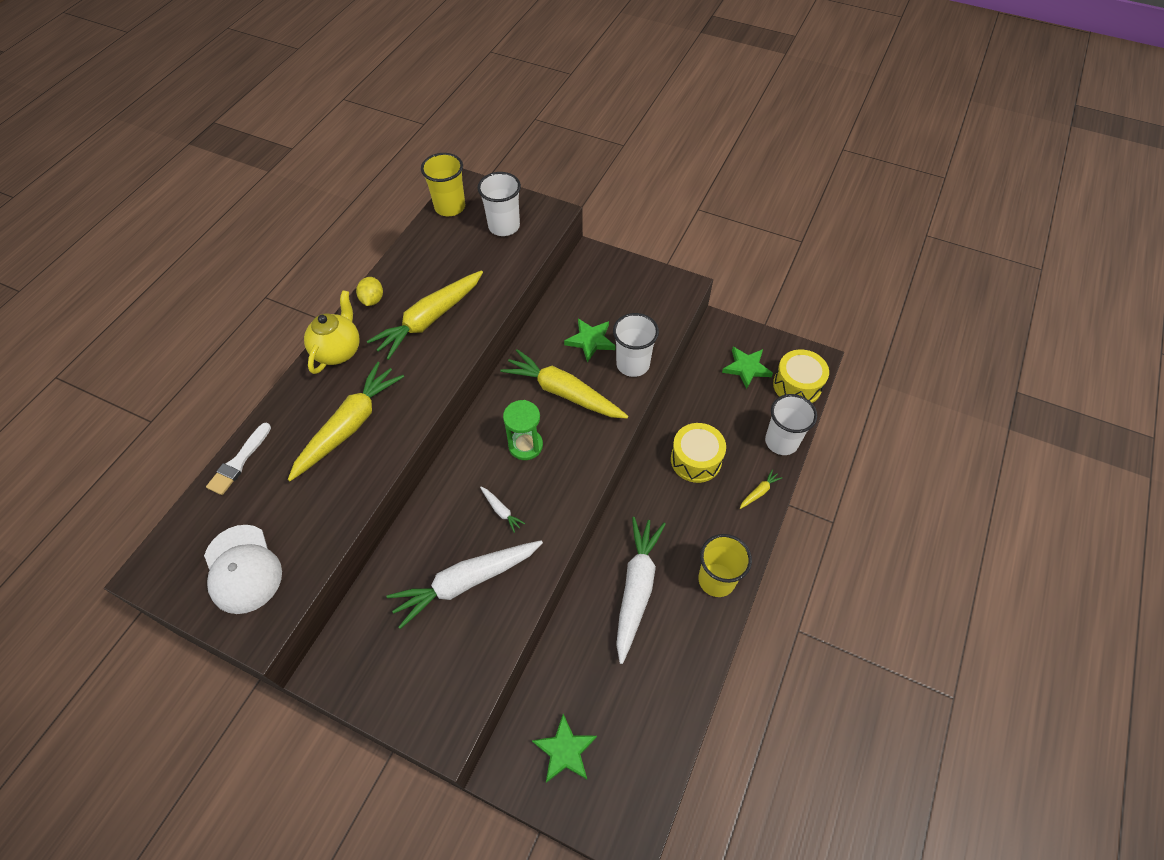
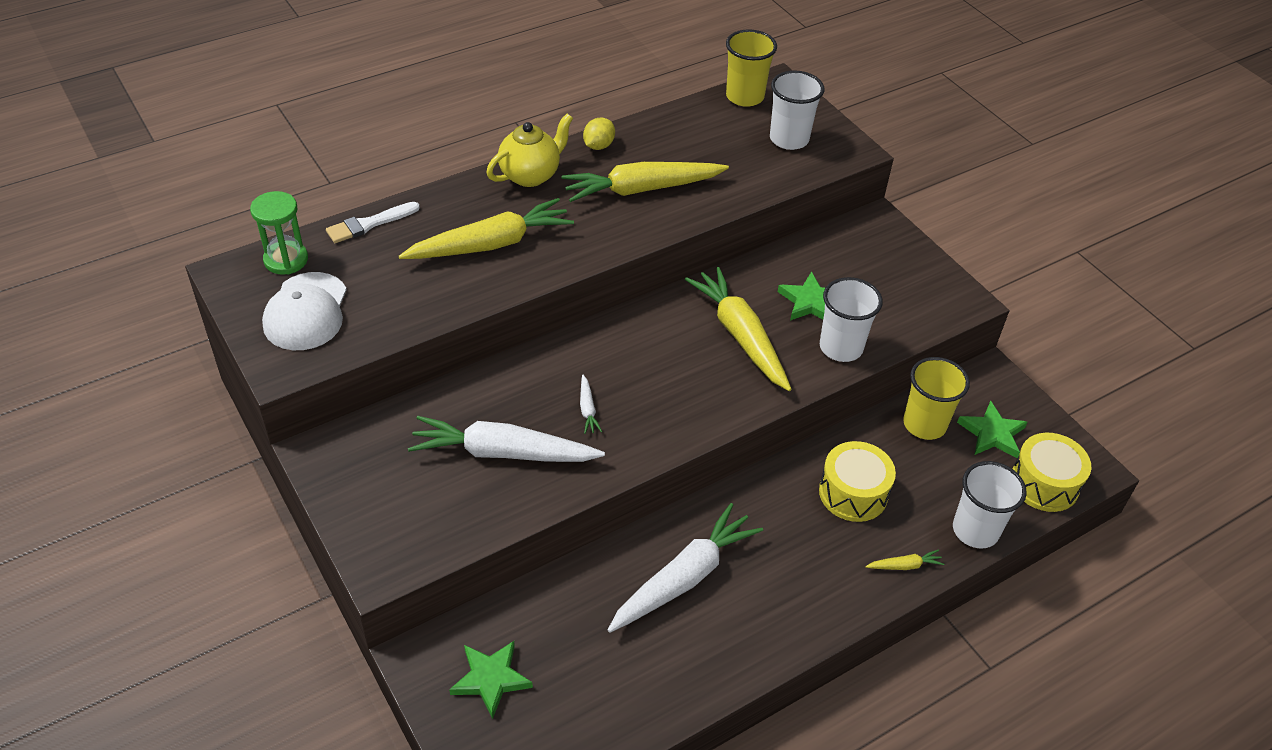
camera: 30 degrees right, 10 degrees down
(525, 445) = (660, 364): green hourglass -> green hourglass (286, 260)
(716, 580) = (782, 622): yellow cup -> yellow cup (924, 424)

